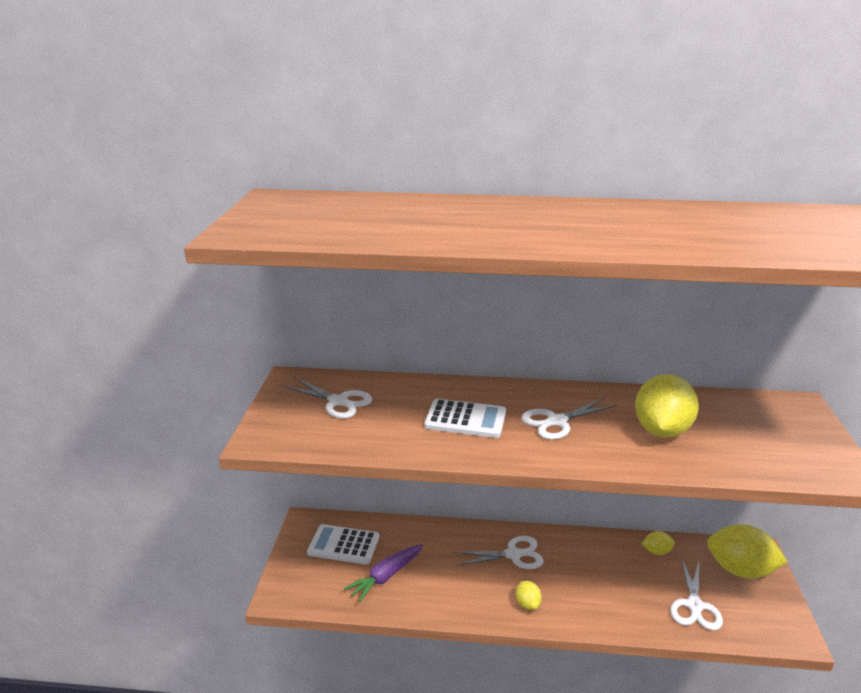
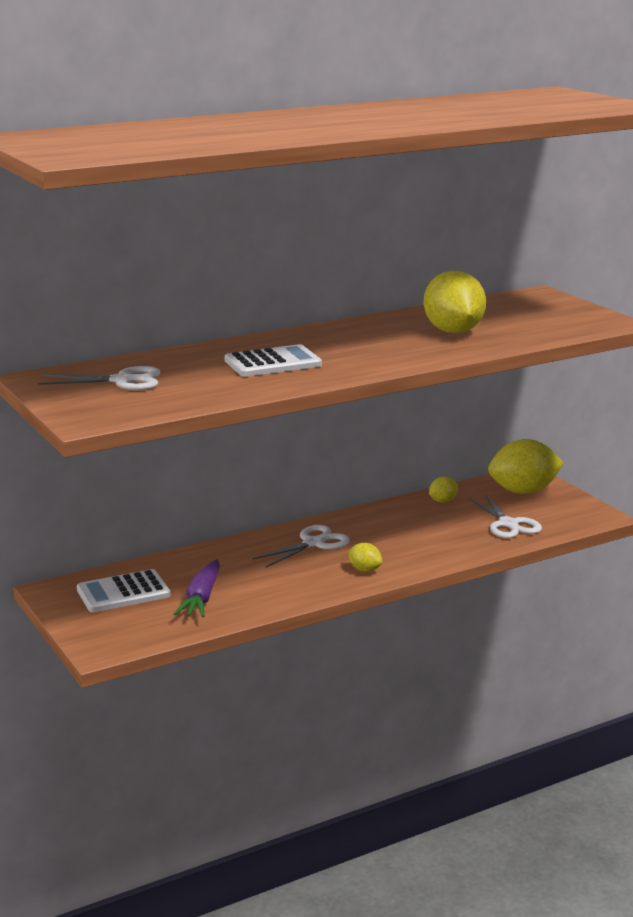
camera: 35 degrees left, 5 degrees down
(557, 421) = (358, 346): white scissors -> none

